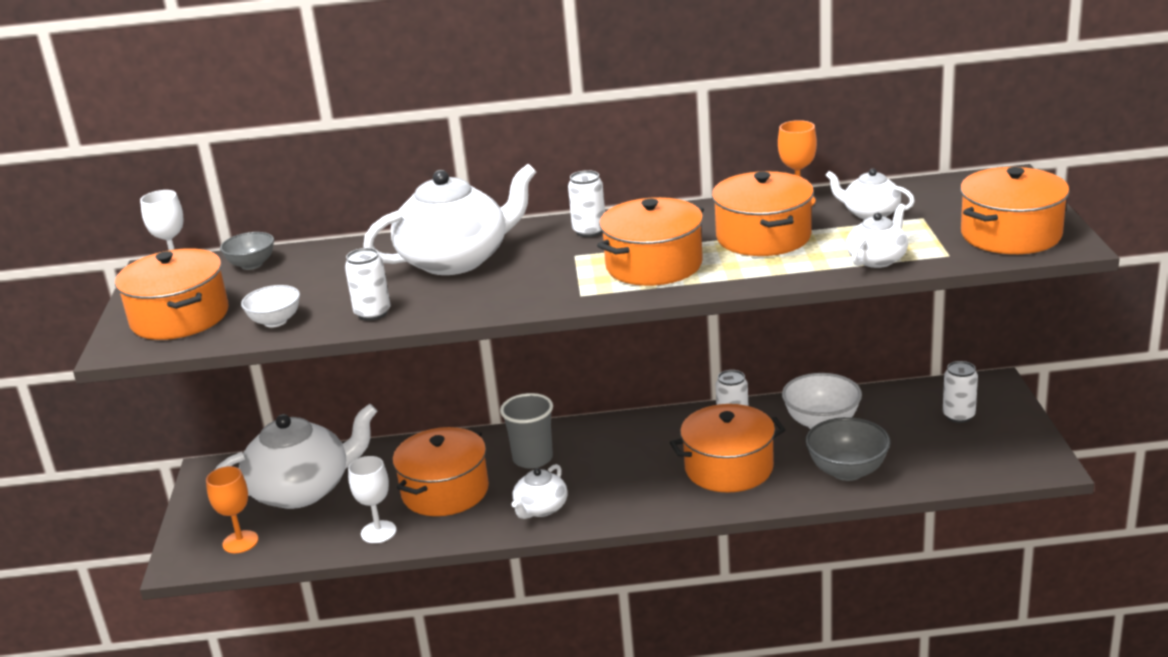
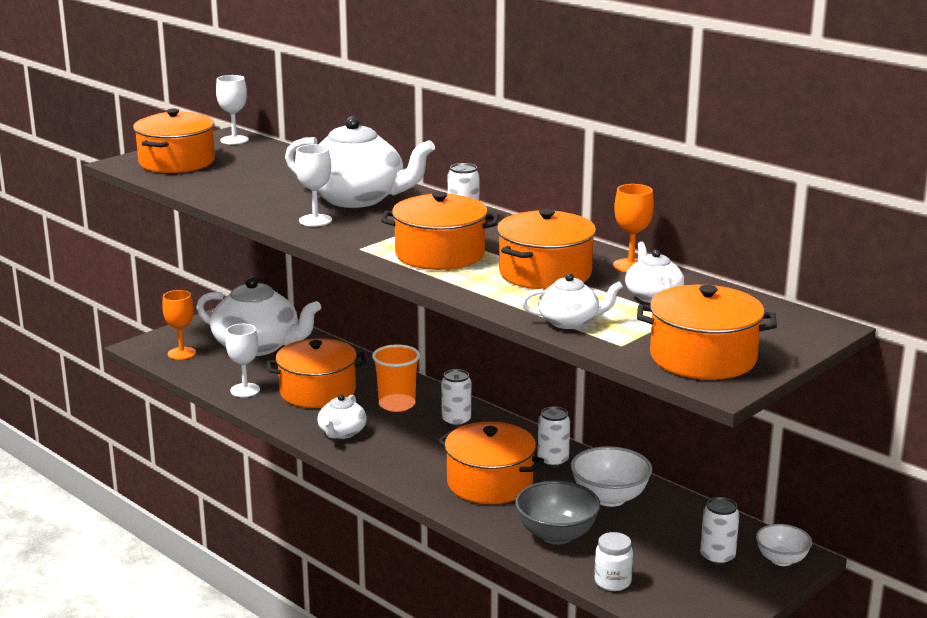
camera: 45 degrees right, 5 degrees down
(251, 265) = (269, 153): grey bowl -> none
(275, 321) = (203, 185): white bowl -> white bowl (781, 560)
(372, 313) = (249, 203): white can -> white can (456, 421)
(476, 294) = (315, 220): none -> white goblet
(533, 459) = (397, 404): grey cup -> orange cup
(540, 508) = (342, 433): white teapot -> white teapot turned 60 degrees counterclockwise
(943, 475) = (612, 582): none -> white jar

